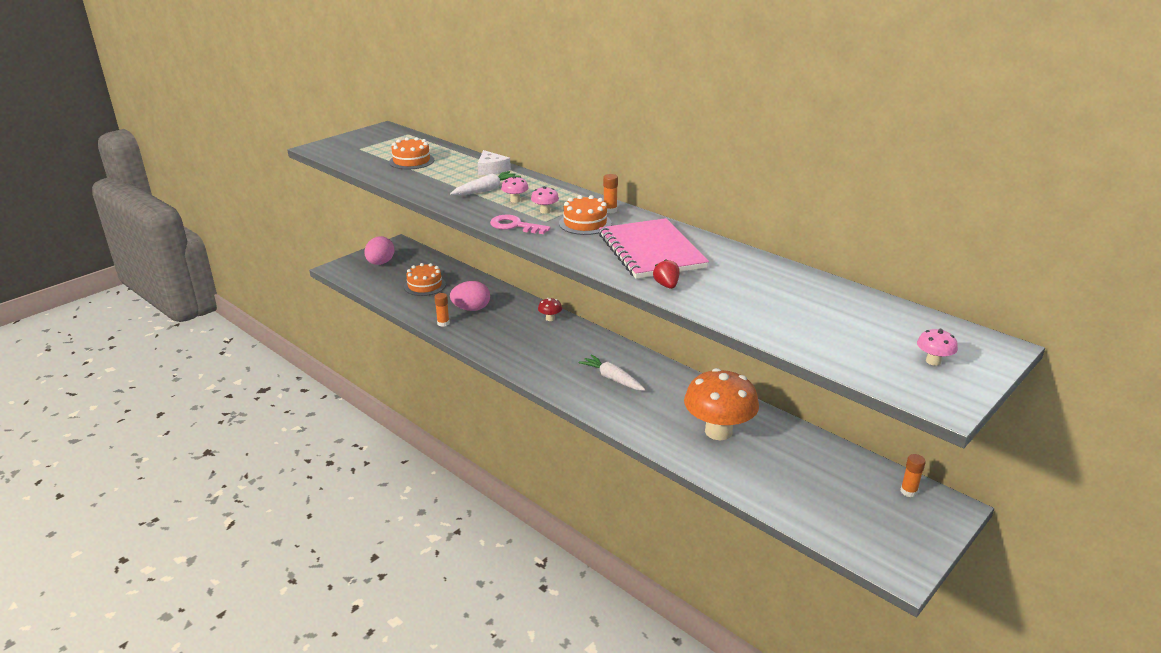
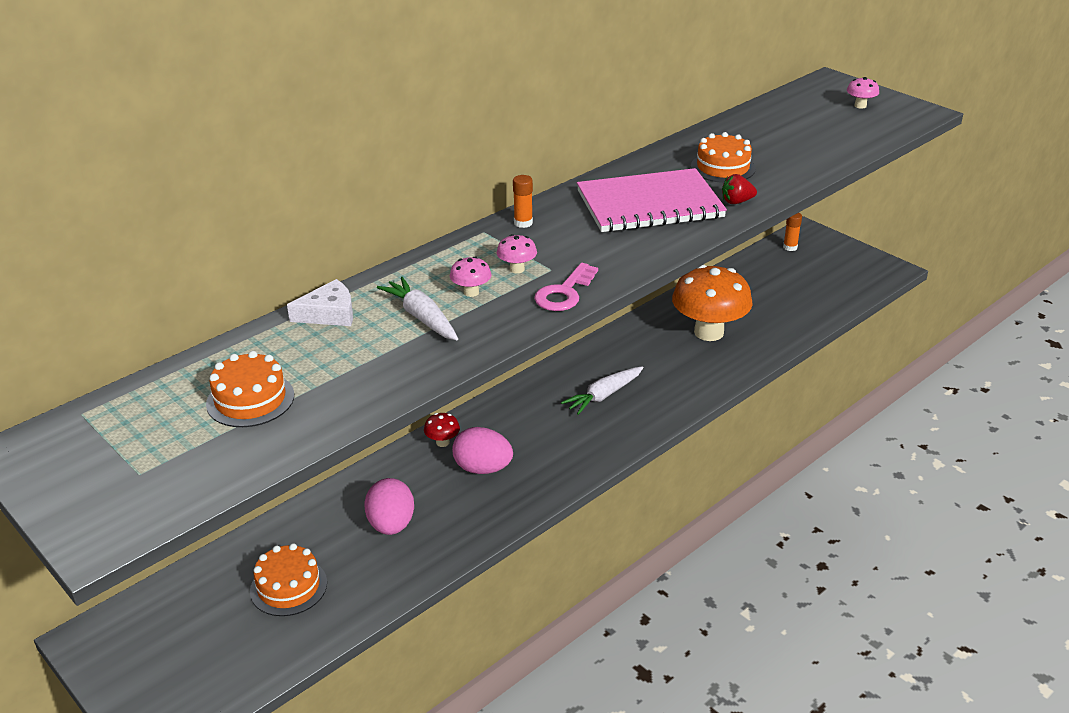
camera: 85 degrees left, 5 degrees up
(380, 263) = (166, 660): pink egg -> pink egg (482, 468)
(443, 323) = (430, 556): orange glue stick -> none
(585, 223) = (563, 241): orange cake -> orange cake (723, 167)

